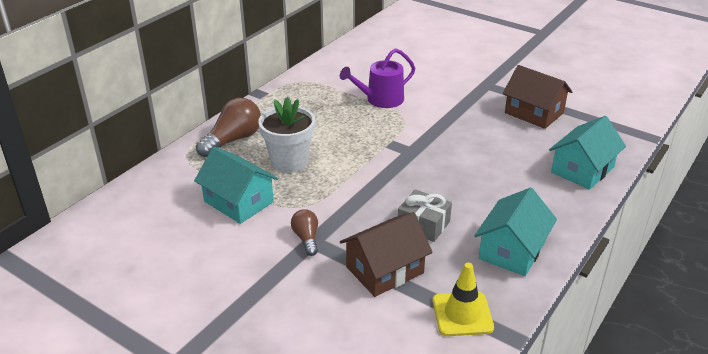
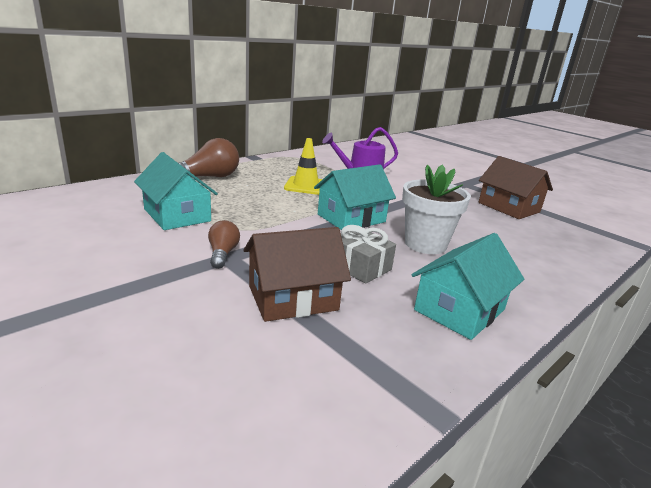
camera: 10 degrees right, 10 degrees down
(289, 162) = (249, 198): white flower pot -> white flower pot (425, 244)
(462, 314) = (371, 365): yellow traffic cone -> yellow traffic cone (305, 186)
(582, 169) = (558, 255): turquoise house -> turquoise house (351, 218)

